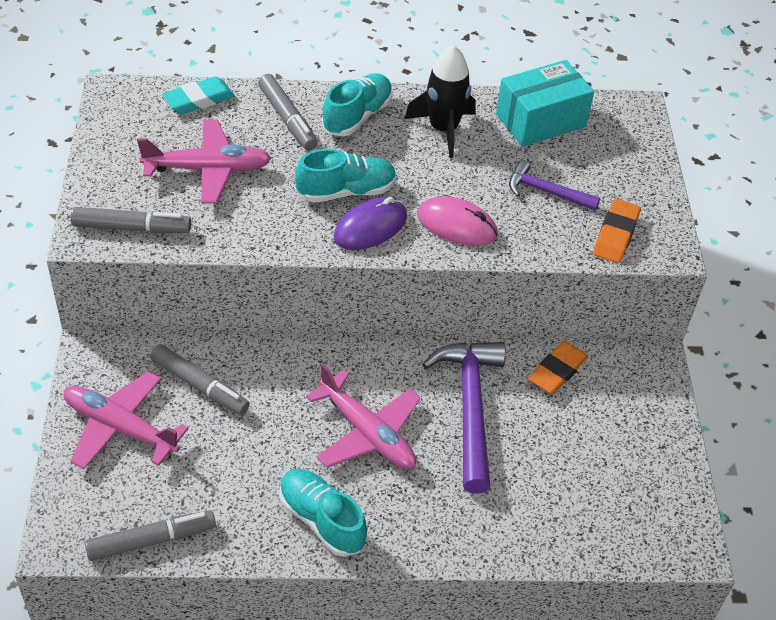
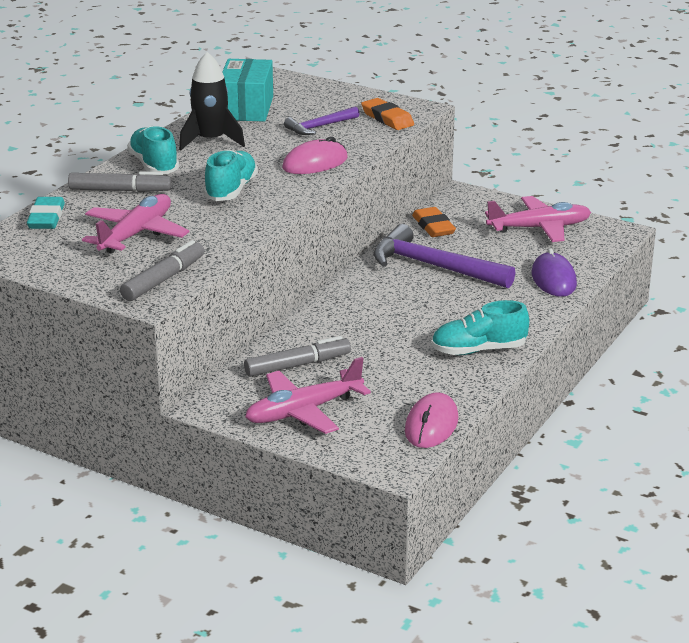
camera: 55 degrees left, 20 degrees down
(151, 540) = (431, 425): grey marker -> pink mouse
(367, 433) = (416, 310): pink plane -> pink plane (539, 228)
(370, 227) = (280, 192): purple mouse -> purple mouse (553, 279)

